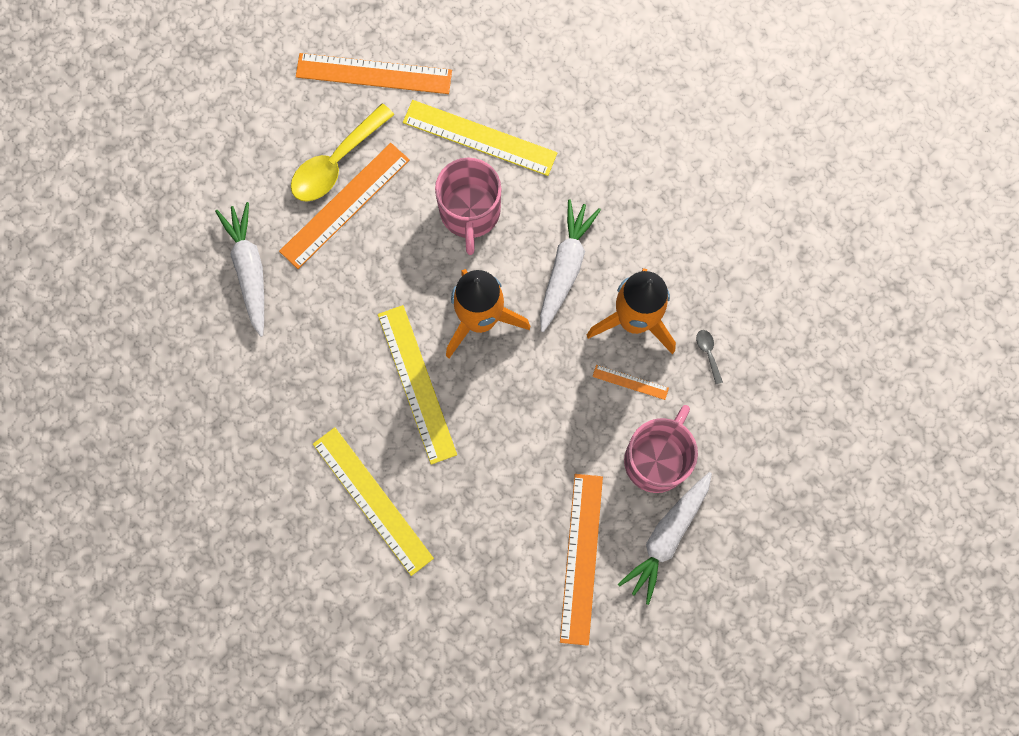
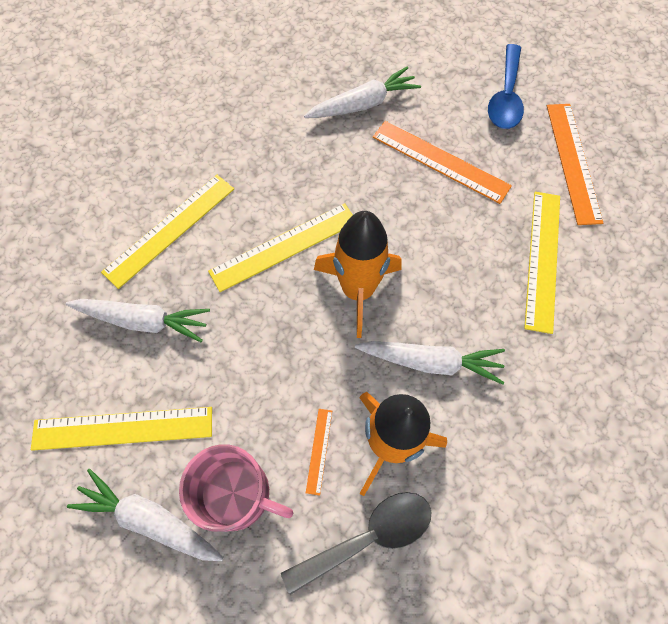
camera: 80 degrees right, 10 degrees down
(274, 116) = (505, 97): none -> blue spoon
(336, 162) = (478, 148): yellow spoon -> none
(470, 212) = (463, 263): pink mug -> none
(475, 534) = (143, 321): none -> white carrot
(581, 558) = (123, 428): orange ruler -> yellow ruler
(708, 353) = (368, 536): grey spoon -> grey spoon, size x2.40

